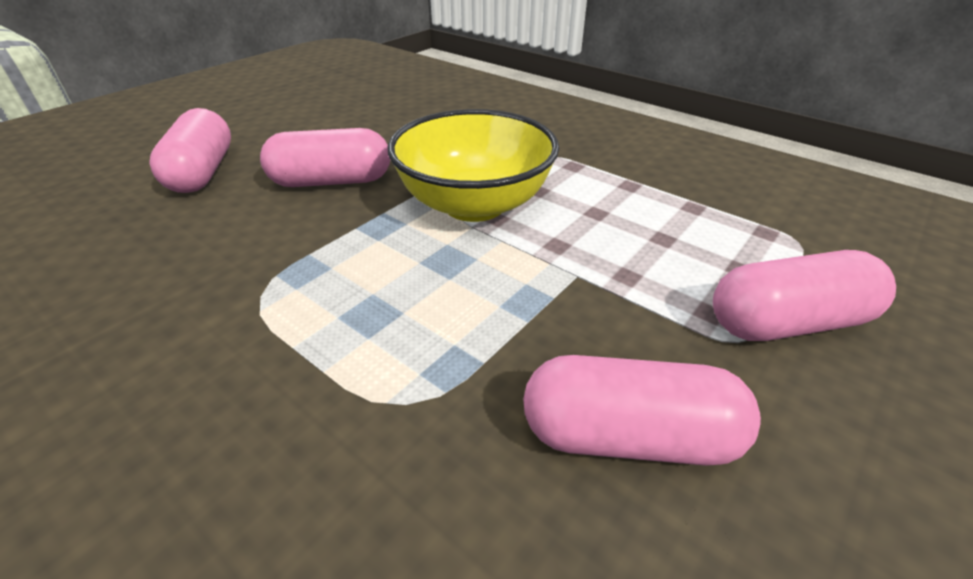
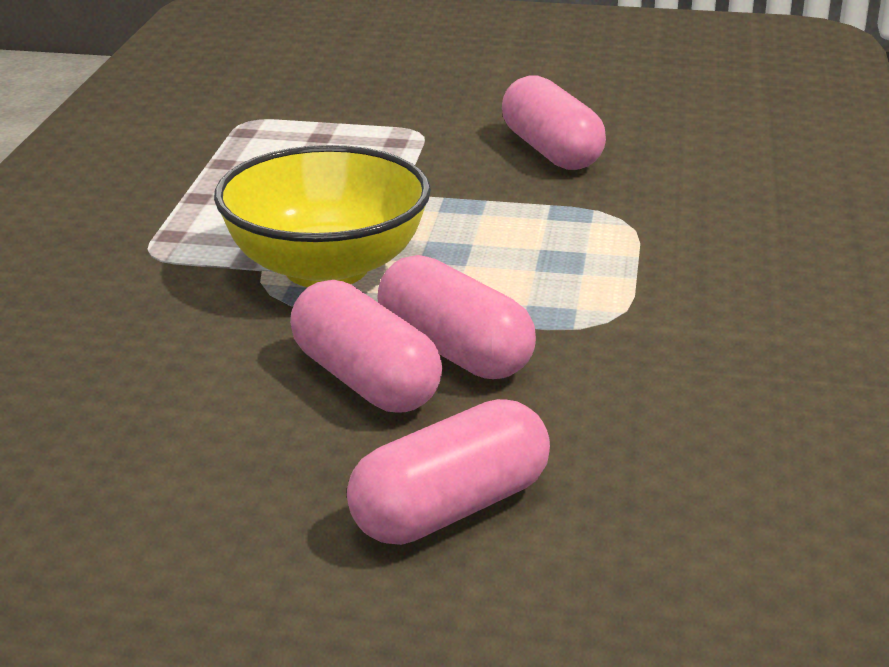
camera: 120 degrees left, 10 degrees down
(787, 322) = (377, 119): pink capsule -> pink capsule (454, 351)

